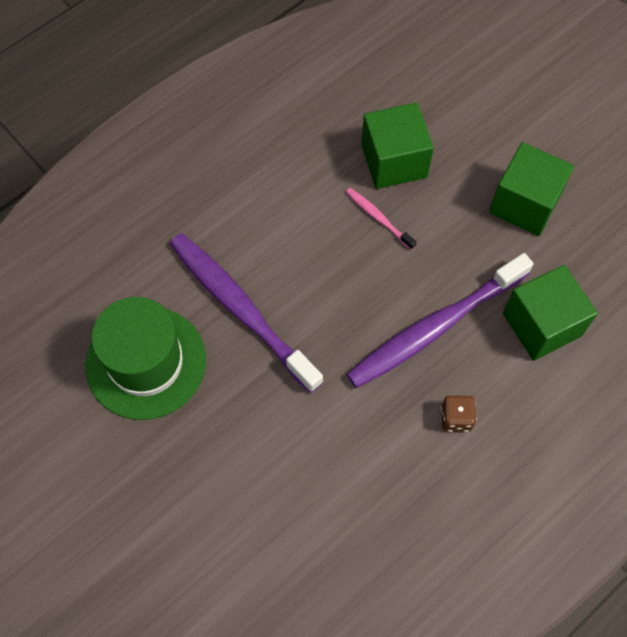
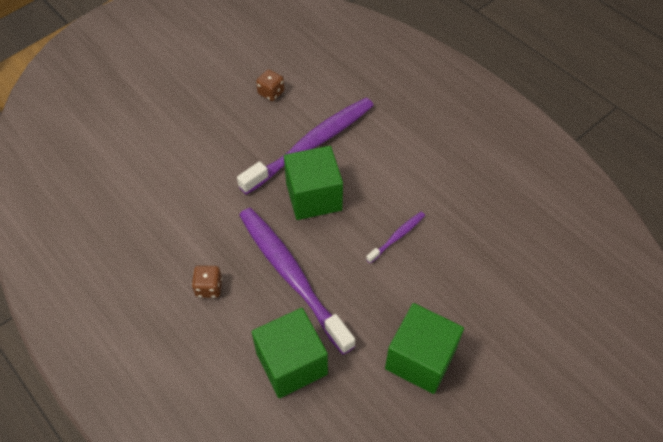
camera: 90 degrees right, 10 degrees down
(146, 362) = (271, 93): green hat -> brown dice
(378, 218) = (397, 237): pink toothbrush -> purple toothbrush
(394, 161) = (457, 250): green cube -> green cube (314, 197)

